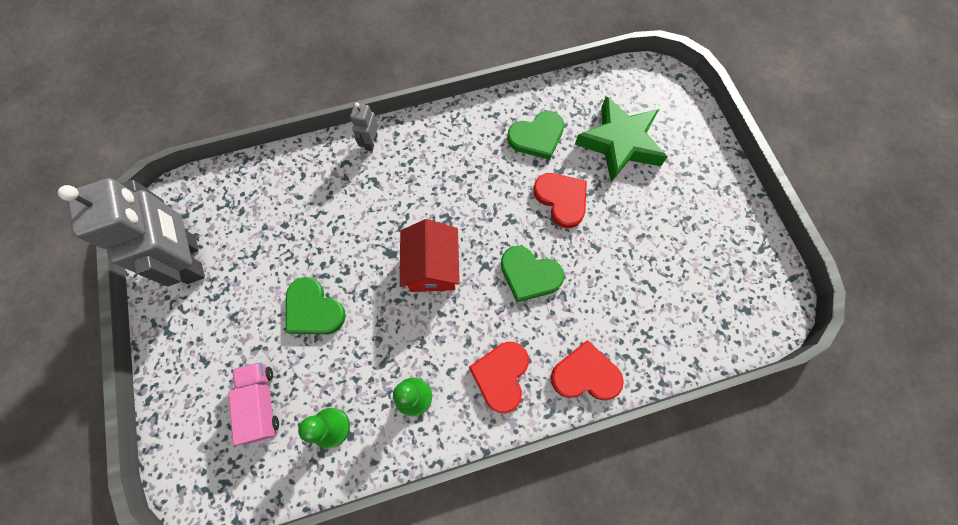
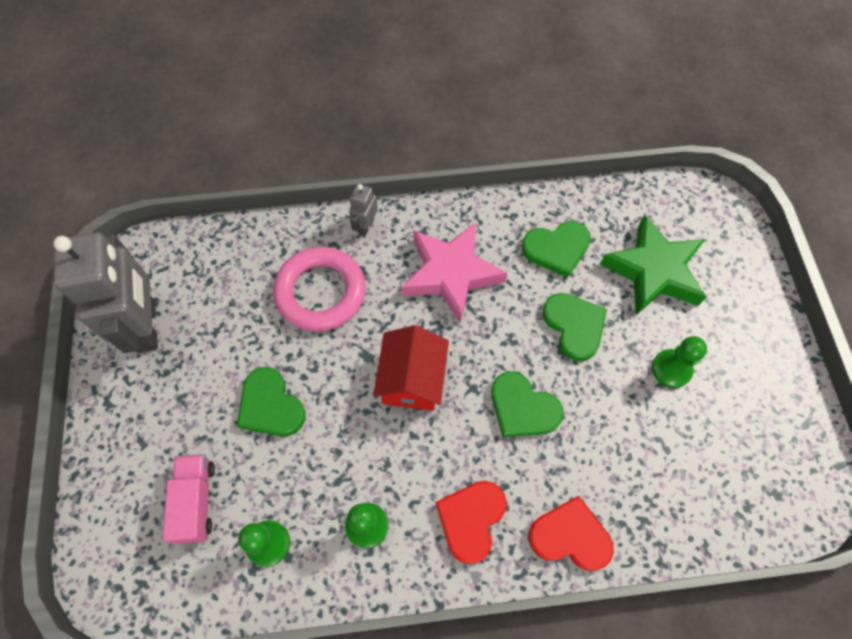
camera: 10 degrees right, 5 degrees down
(341, 205) = (320, 292): none -> pink ring
(451, 172) = (451, 274): none -> pink star
(561, 199) = (574, 326): red heart -> green heart
(647, 222) = (671, 369): none -> green pawn

